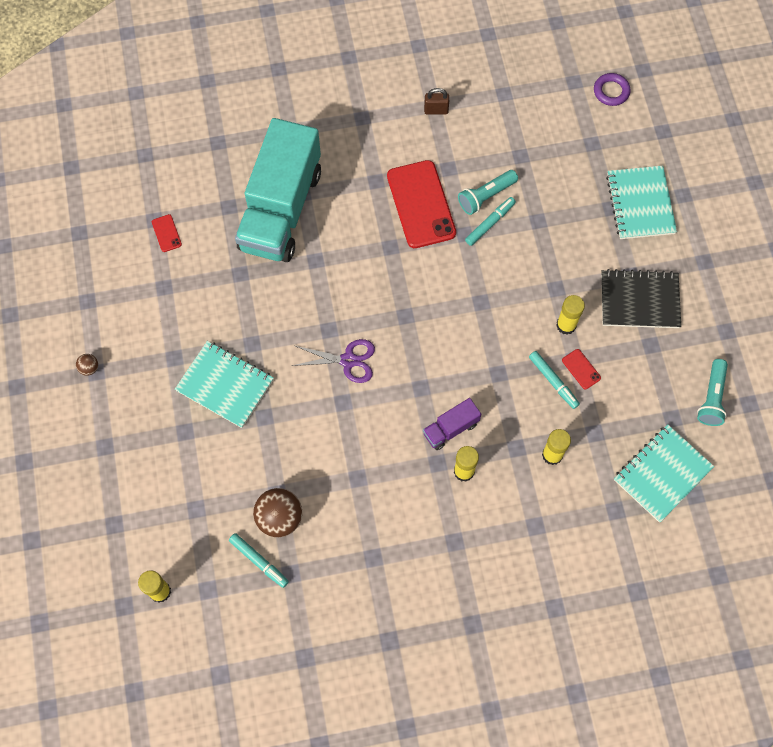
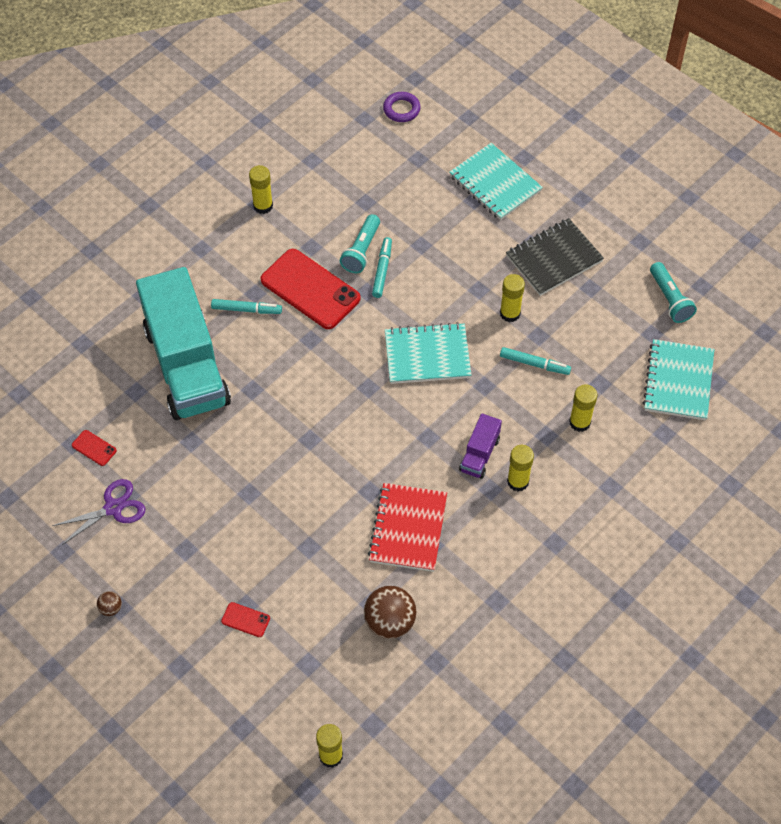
camera: 35 degrees left, 10 degrees down
(225, 385) = (252, 543): turquoise notebook -> turquoise notebook (427, 355)
(259, 561) = (400, 670): turquoise marker -> turquoise marker (246, 309)
(348, 360) = (347, 454): purple scissors -> purple scissors (113, 508)
(349, 452) = (408, 528): none -> red notebook
(436, 110) = (263, 206): brown padlock -> yellow glue stick
(581, 369) = (549, 340): red phone -> red phone (245, 619)

